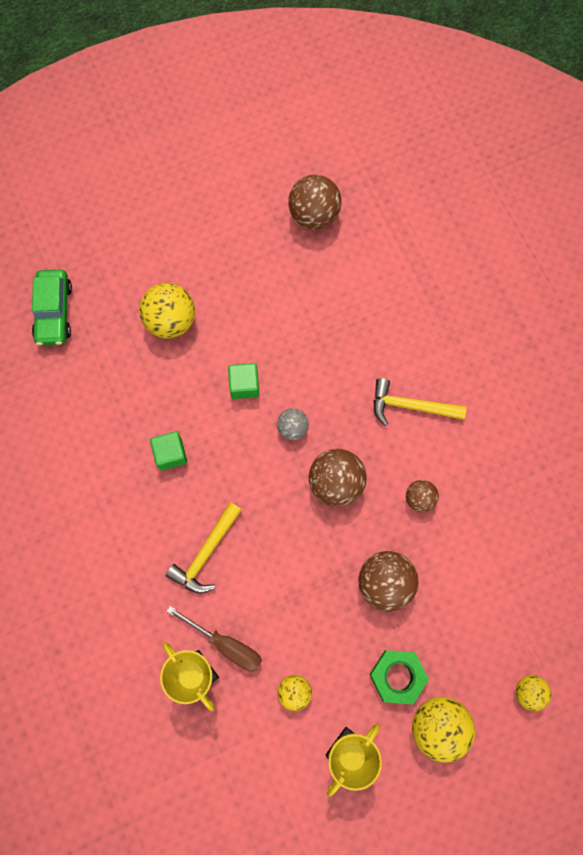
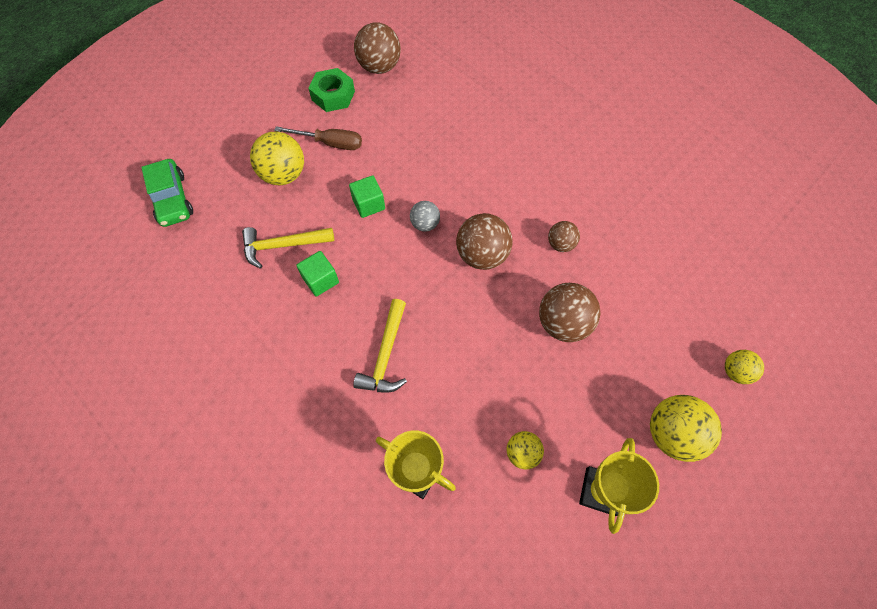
camera: 20 degrees left, 10 degrees down
(225, 644) = (437, 432): brown screwdriver -> brown screwdriver (330, 143)
(397, 676) = (612, 401): green nut -> green nut (333, 95)
(410, 406) = (519, 177): yellow hammer -> yellow hammer (282, 246)

